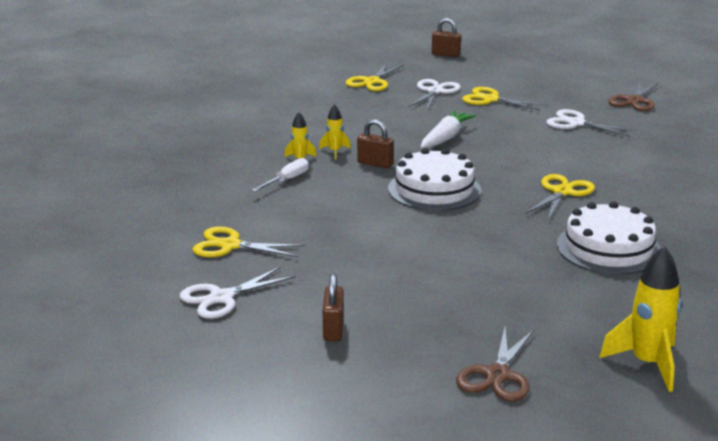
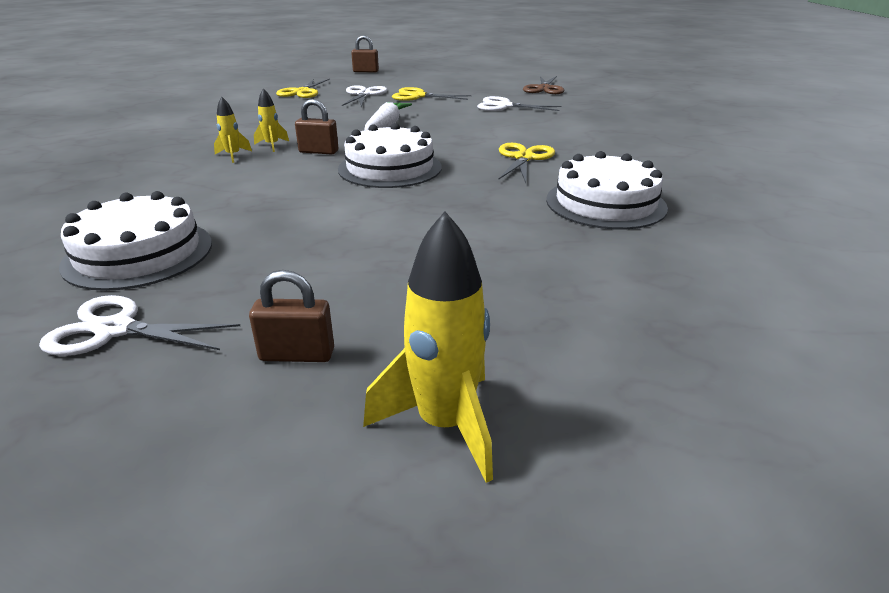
camera: 15 degrees left, 5 degrees up
(221, 298) = (115, 329): white scissors -> white scissors turned 60 degrees clockwise
(230, 245) = (139, 253): yellow scissors -> white cake
(287, 180) = (218, 175): white screwdriver -> none
(333, 329) = (297, 355): brown padlock -> brown padlock turned 75 degrees counterclockwise
(497, 375) = (571, 392): brown scissors -> none
(647, 364) = (757, 336): yellow rocket -> yellow rocket (444, 424)

